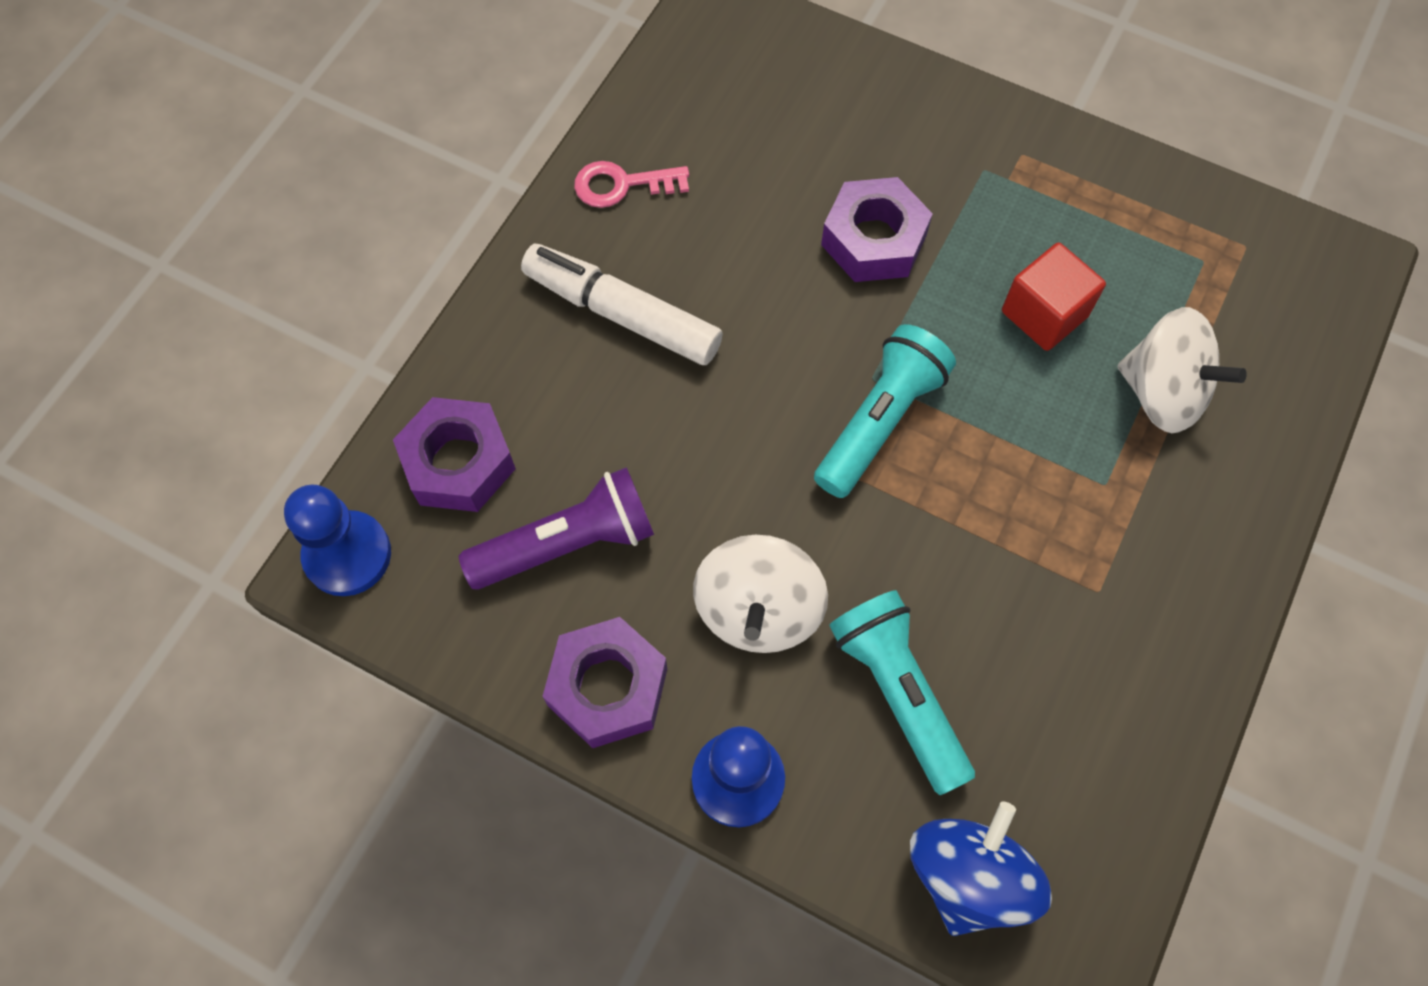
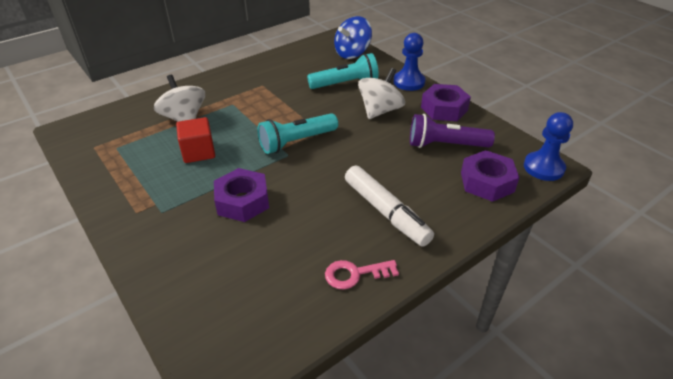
camera: 155 degrees left, 25 degrees down
(622, 185) = (355, 274): pink key -> pink key turned 150 degrees clockwise
(899, 692) = (345, 84): turquoise flashlight -> turquoise flashlight turned 105 degrees counterclockwise

